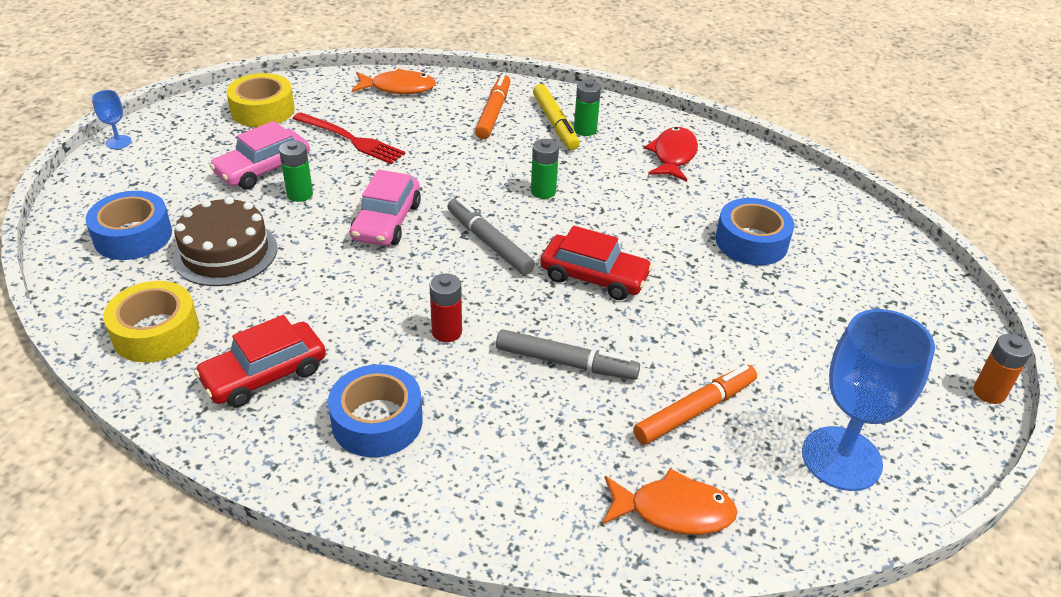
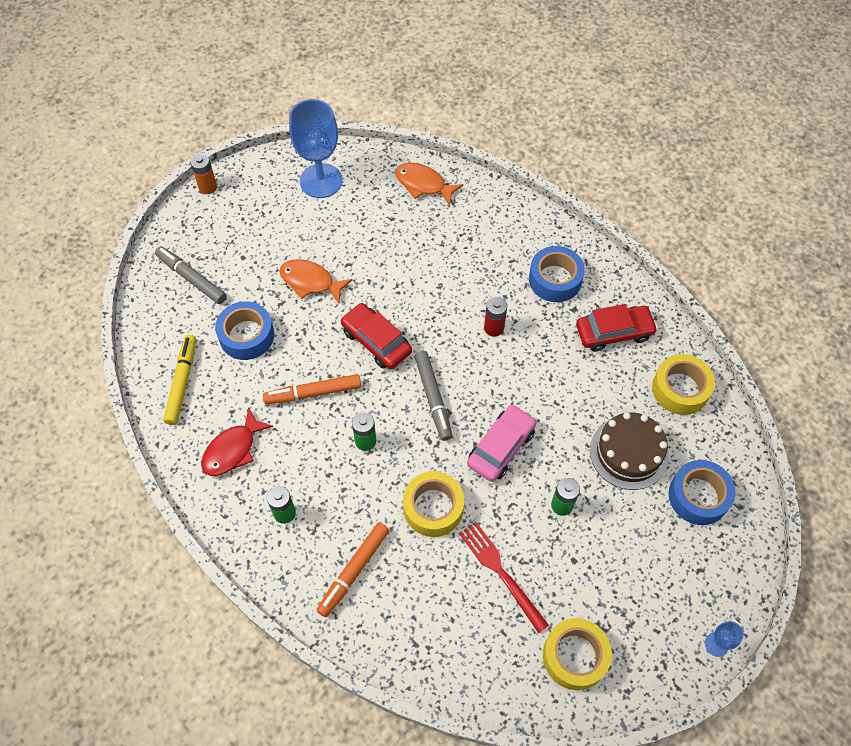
camera: 155 degrees left, 20 degrees up
(263, 169) = (587, 552): pink car -> none
(398, 88) = (429, 652): orange fish -> orange fish (310, 281)
(440, 163) = (433, 508): none -> yellow tape
(555, 123) = (305, 533): yellow marker -> yellow marker (182, 382)
(565, 362) = (431, 282): grey marker -> grey marker (191, 279)
(694, 410) = (377, 229): orange marker -> orange marker (313, 393)

